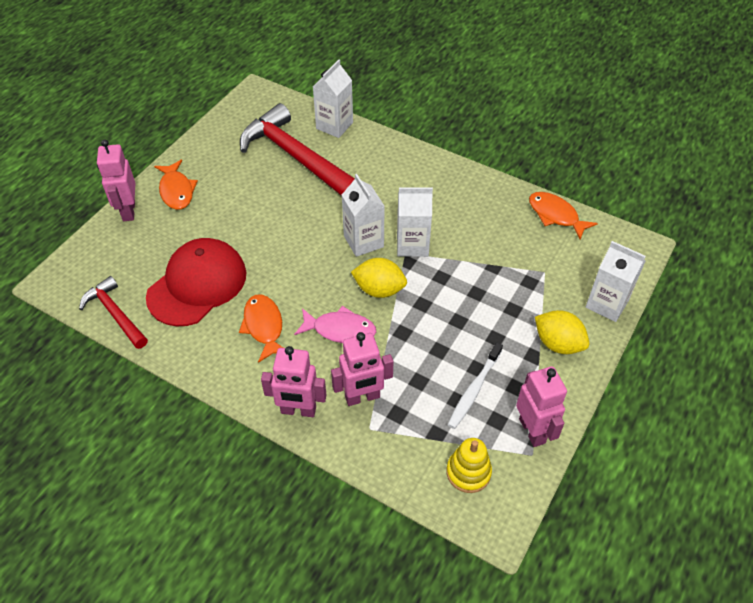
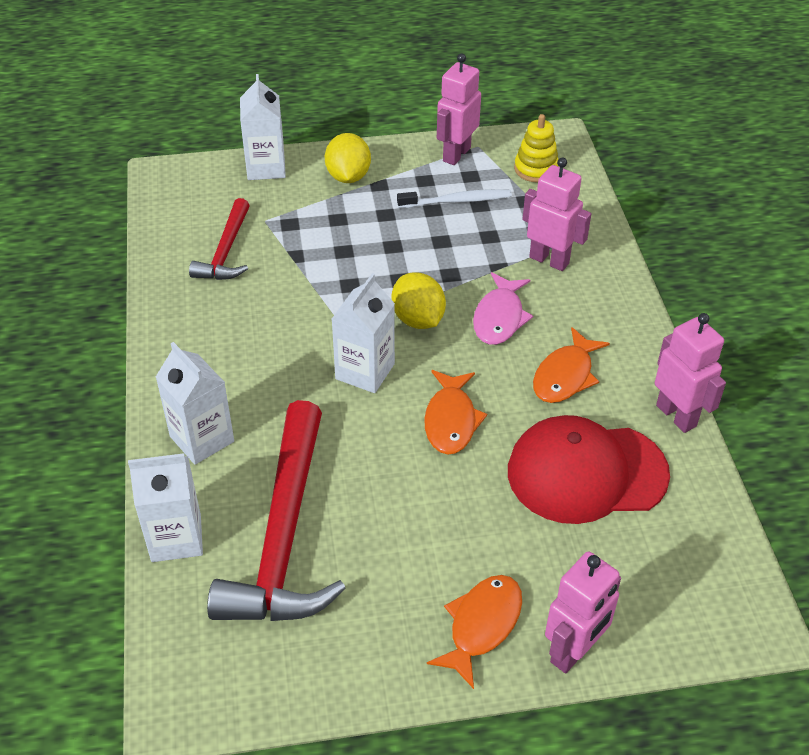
camera: 130 degrees left, 5 degrees down
(115, 314) = (709, 515): red hammer -> red hammer (226, 251)
(298, 410) = (614, 291): pink robot -> pink robot (676, 415)
(340, 330) = (499, 317): pink fish -> pink fish turned 135 degrees counterclockwise
(412, 245) = (327, 329): white carton -> white carton (202, 439)
(555, 215) = (169, 246): orange fish -> orange fish (451, 420)

